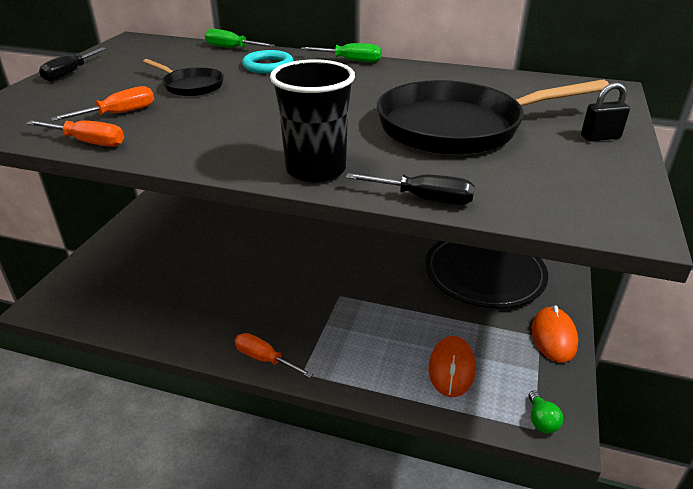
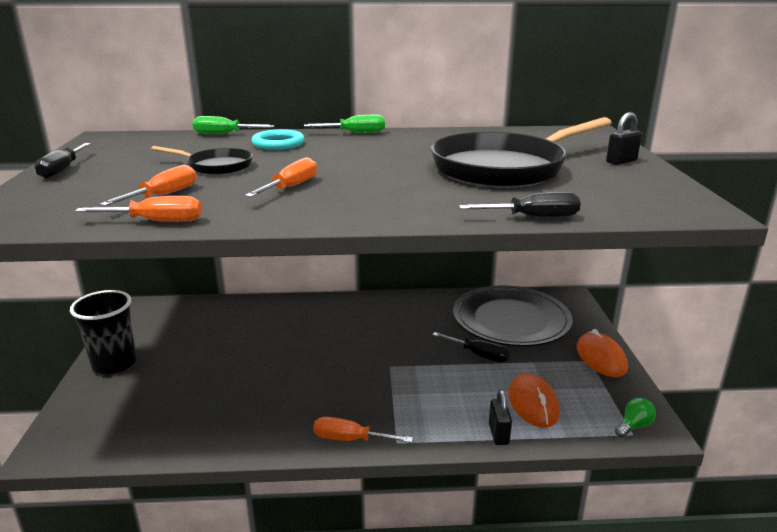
camera: 20 degrees left, 10 degrees down
(231, 120) = (291, 187): none -> orange screwdriver
(315, 170) = (416, 211): black cup -> black cup (114, 364)
(399, 391) = (498, 434): none -> black padlock
(429, 304) = (479, 355): none -> black screwdriver
(541, 420) = (634, 426): green light bulb -> green light bulb turned 105 degrees counterclockwise

